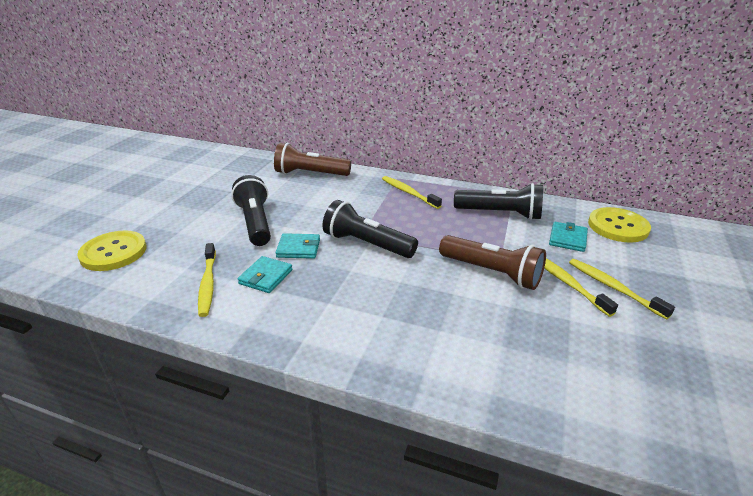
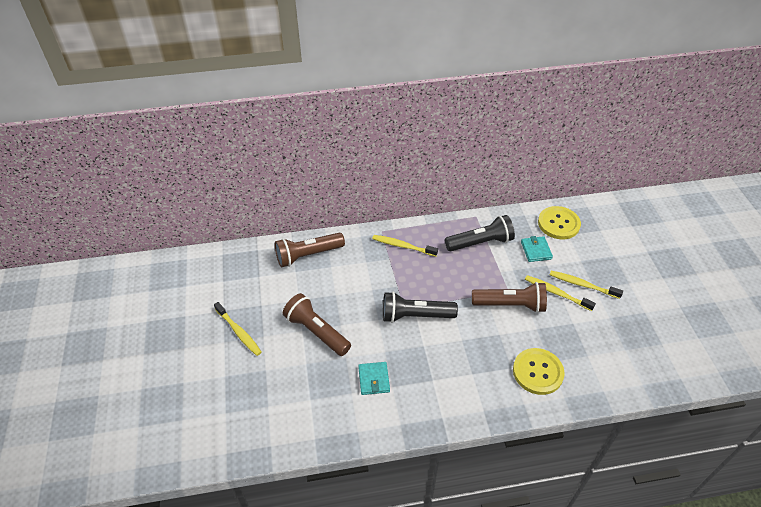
camera: 30 degrees left, 15 degrees up
(113, 252) = (238, 414): yellow button -> yellow button (537, 372)
(208, 284) = (340, 405): yellow toothbrush -> yellow toothbrush (239, 332)
(256, 222) = (317, 331): black flashlight -> brown flashlight
(298, 248) = (372, 342): turquoise wallet -> none

